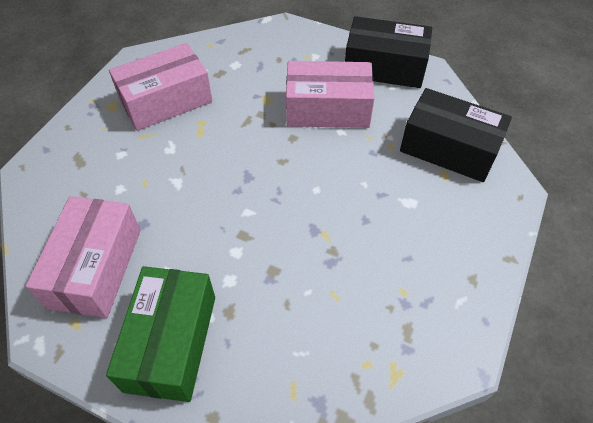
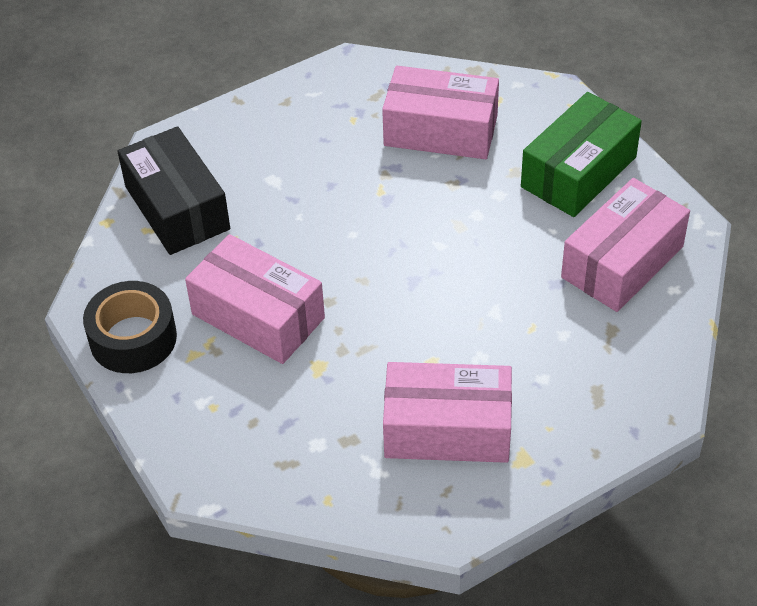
camera: 145 degrees left, 5 degrees down
(321, 321) = (440, 130): none -> pink box
(384, 67) = (133, 338): black box -> black tape

